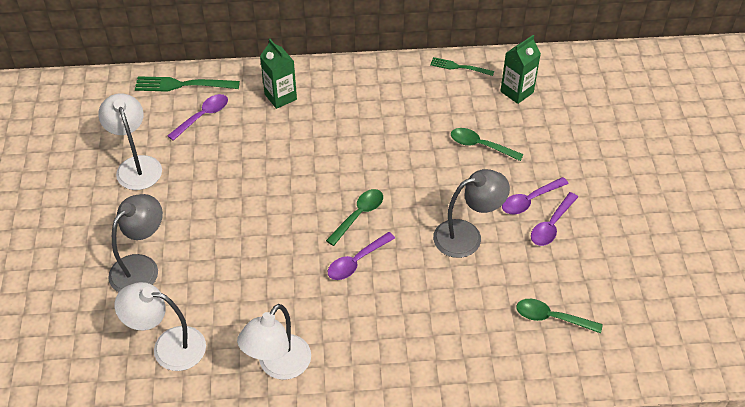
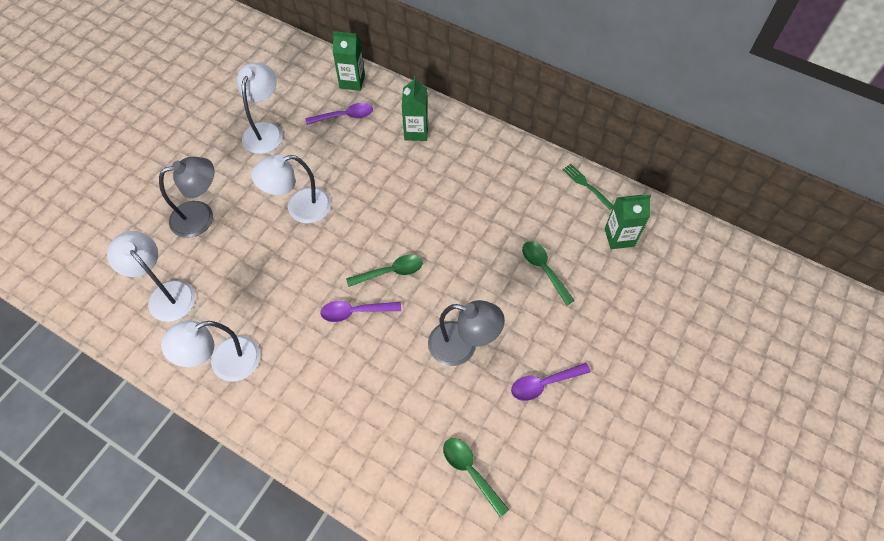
camera: 35 degrees right, 10 degrees up
(183, 85) = (352, 81): green fork -> green carton
(231, 210) = (300, 208): none -> white lamp
(530, 200) = (544, 348): purple spoon -> none

